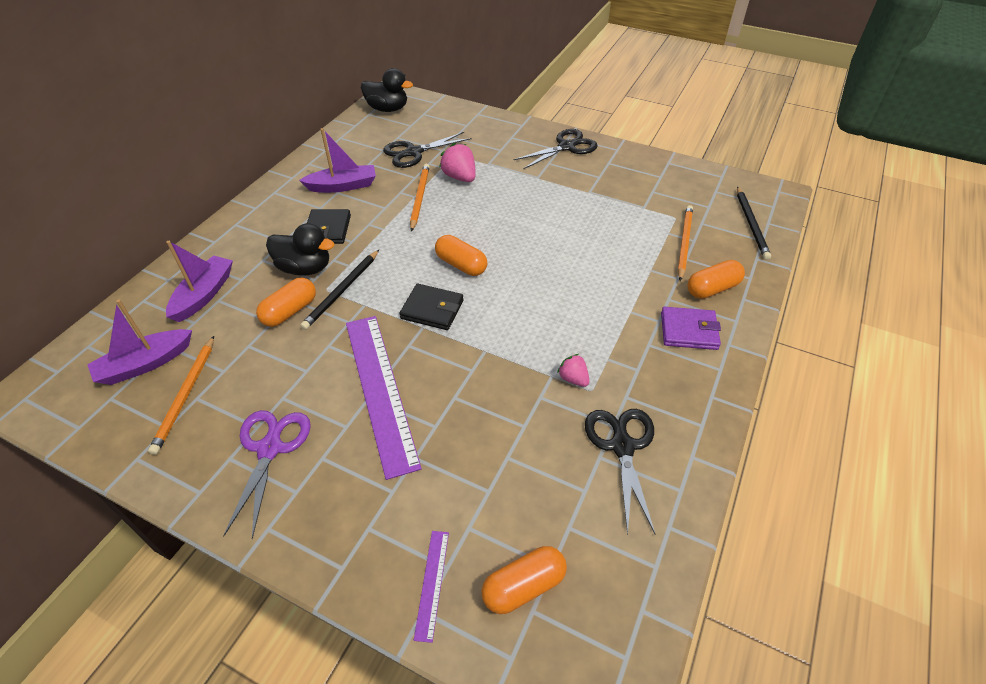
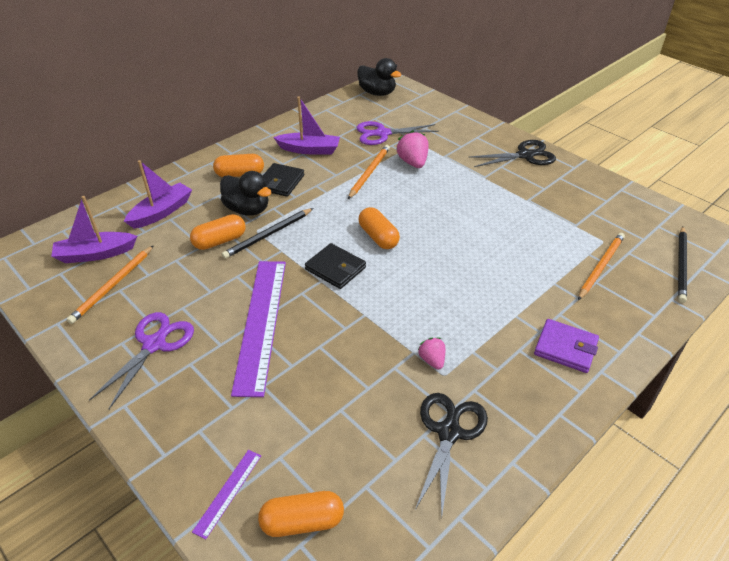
camera: 20 degrees right, 5 degrees down
(414, 152) = (382, 134): black scissors -> purple scissors
(712, 289) = (609, 316): orange capsule -> orange capsule (240, 174)

